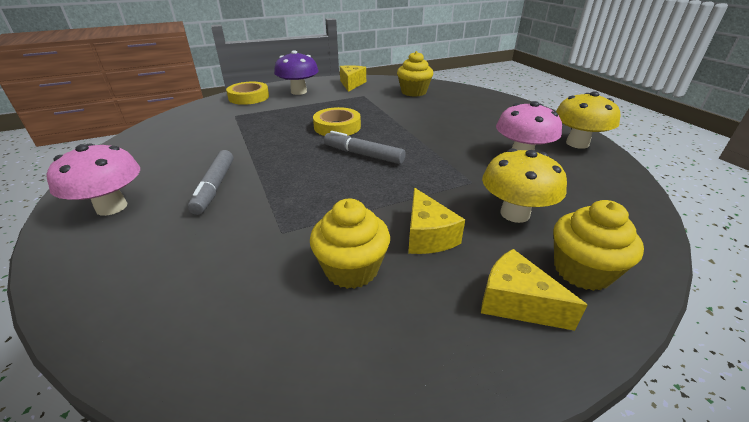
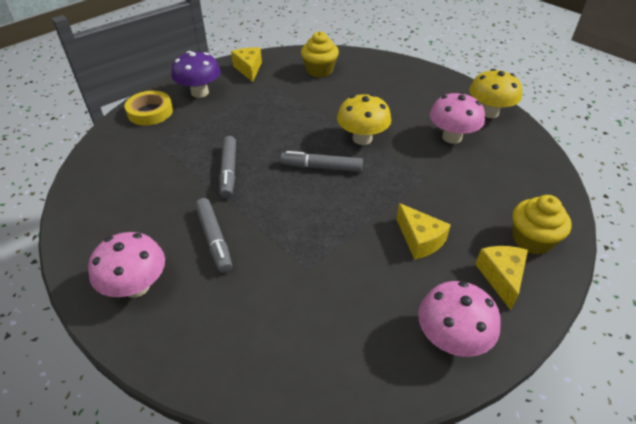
camera: 20 degrees left, 10 degrees up
(275, 142) = (229, 171): none -> grey marker
(337, 127) = (275, 136): yellow tape -> none
(351, 269) = (382, 284): yellow cupcake -> none
(400, 358) = (451, 338): none -> pink mushroom
(515, 214) = (471, 201): yellow mushroom -> yellow mushroom (362, 138)
(516, 302) = (501, 277): yellow cheese -> yellow cheese turned 75 degrees clockwise

